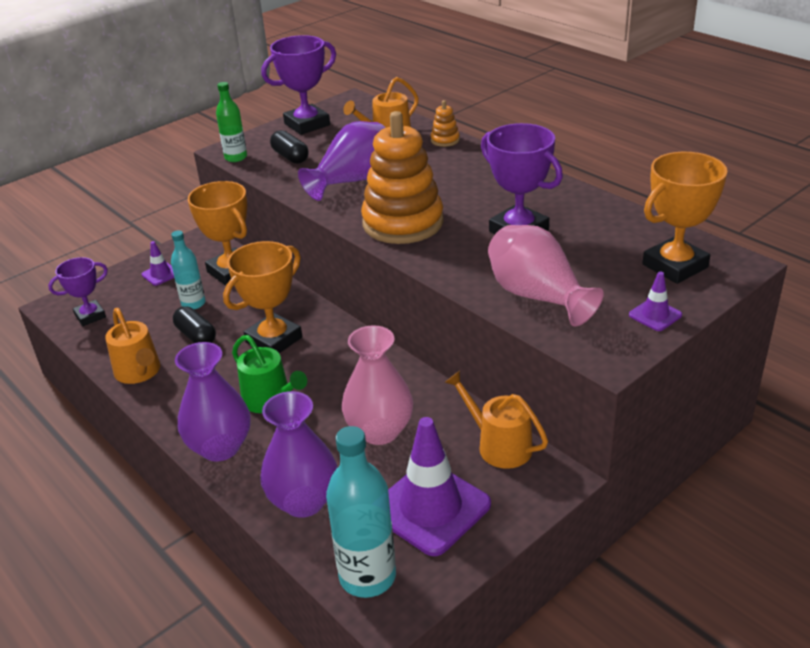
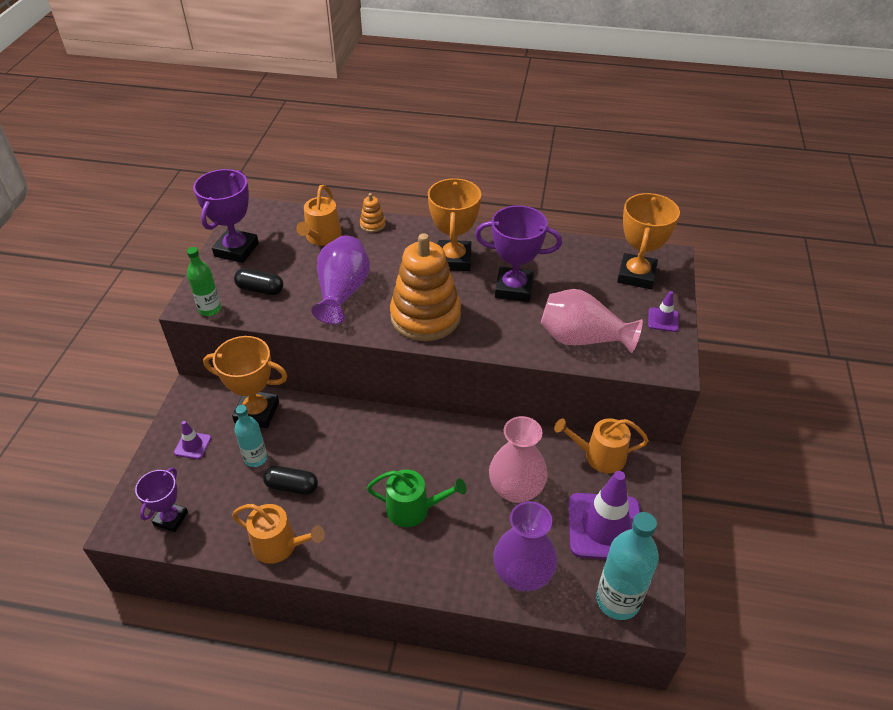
camera: 40 degrees left, 10 degrees up
(220, 447) = (418, 569): purple vase -> none
(274, 340) = (360, 457): orange trophy -> orange trophy (453, 259)

